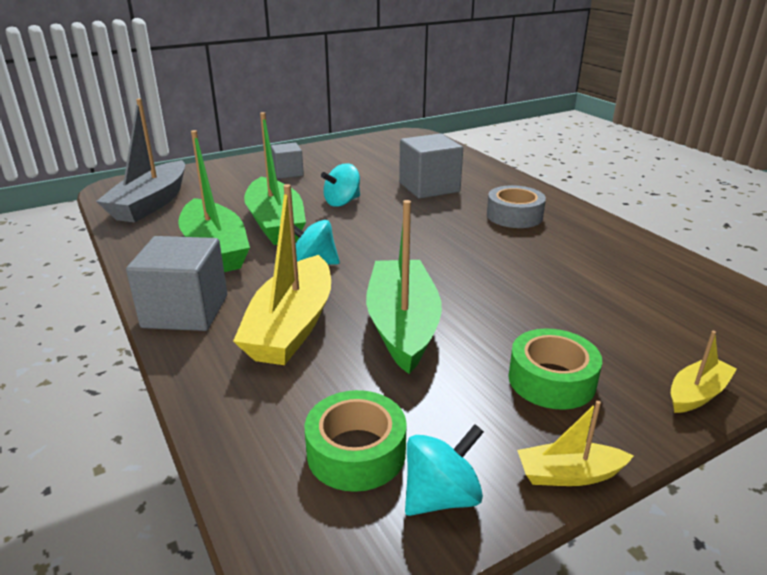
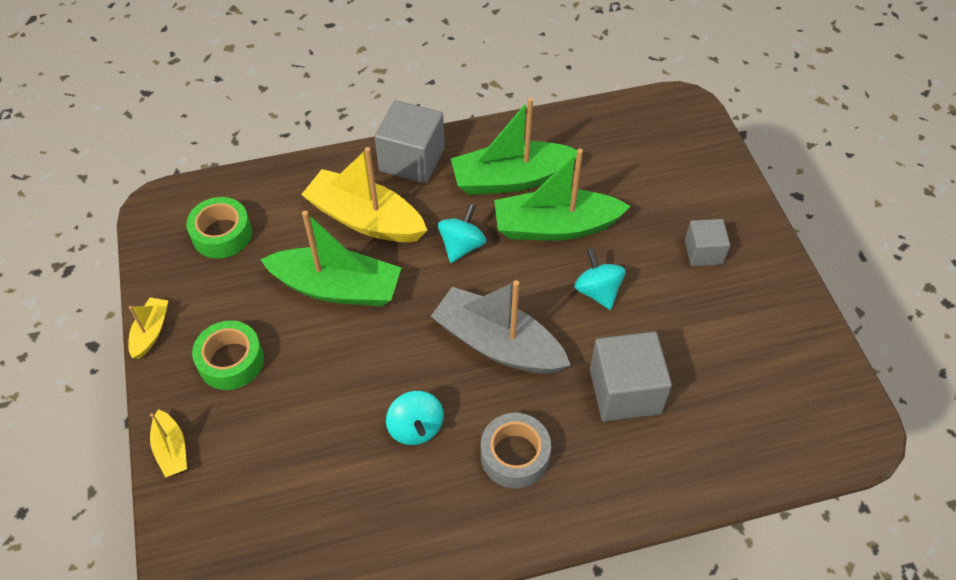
camera: 105 degrees right, 25 degrees up
(151, 203) = (631, 133): grey boat -> grey boat (498, 344)
(441, 496) = (170, 265): turquoise spinning top -> turquoise spinning top (416, 428)

